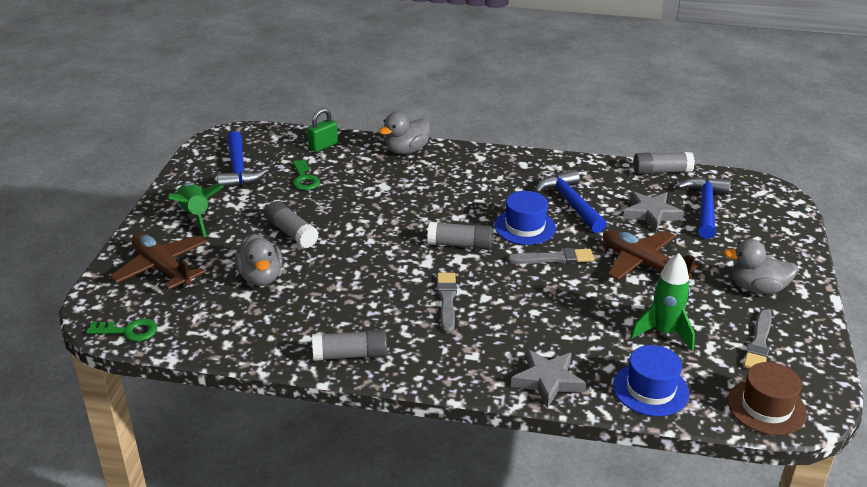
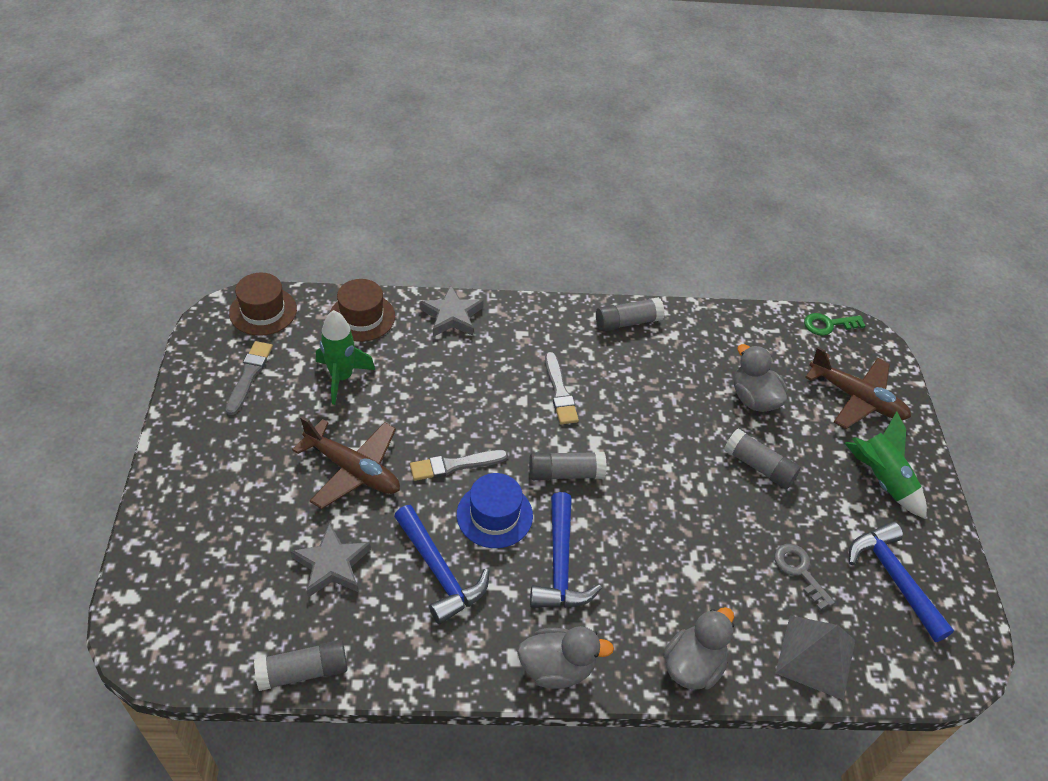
camera: 165 degrees right, 15 degrees up
(304, 179) = (799, 571): green key -> grey key
(323, 146) = (816, 656): green padlock -> grey pyramid
(650, 389) = (362, 317): blue hat -> brown hat
(705, 207) = (254, 590): blue hammer -> blue hammer (560, 565)
(757, 288) = (228, 448): grey duck -> grey duck (557, 668)

